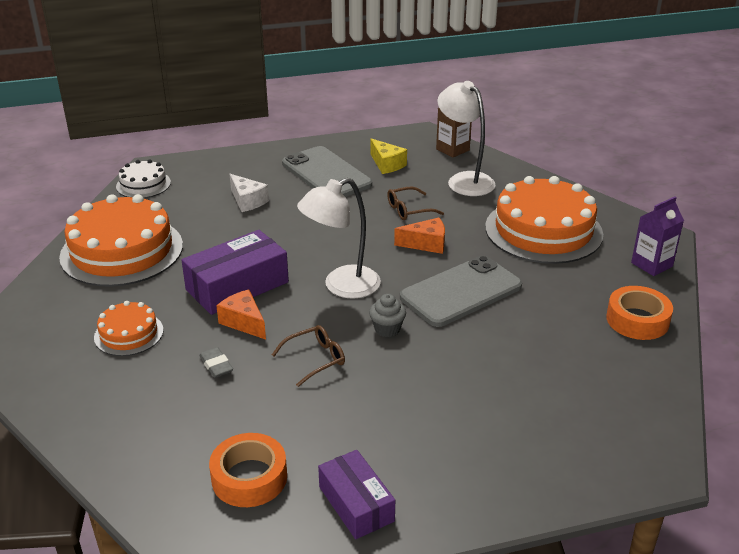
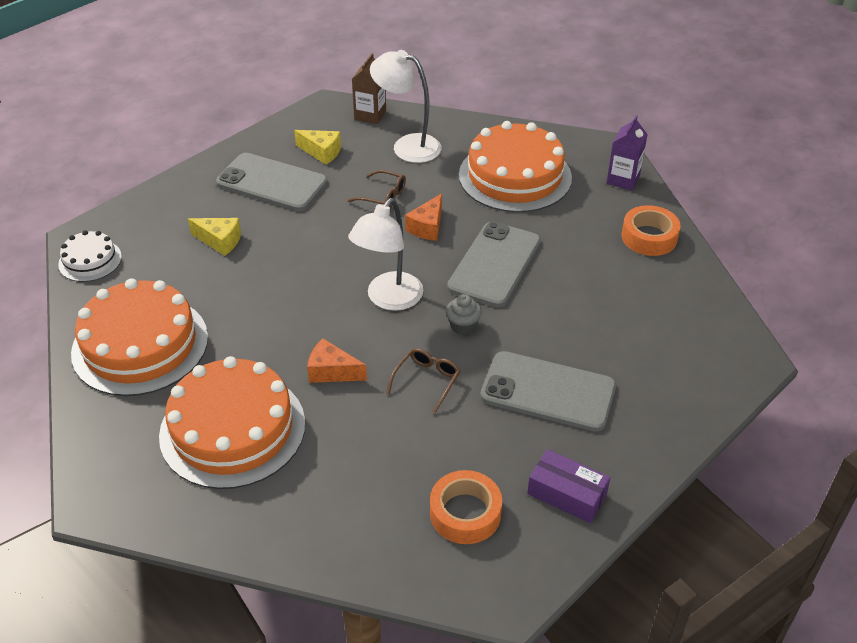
camera: 30 degrees left, 10 degrees up
(129, 334) = (232, 429): orange cake -> orange cake, size x2.00
(216, 365) = (345, 425): grey eraser -> none
(237, 286) = (292, 337): purple box -> none
(247, 201) = (220, 241): white cheese -> yellow cheese
(409, 210) = (383, 196): brown glasses -> brown glasses turned 105 degrees counterclockwise
(417, 411) = (548, 392): none -> grey phone
(426, 244) = (427, 227): orange cheese -> orange cheese turned 150 degrees clockwise

